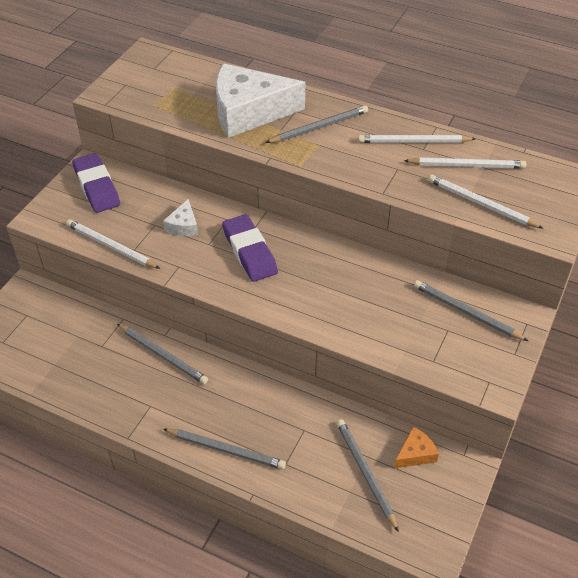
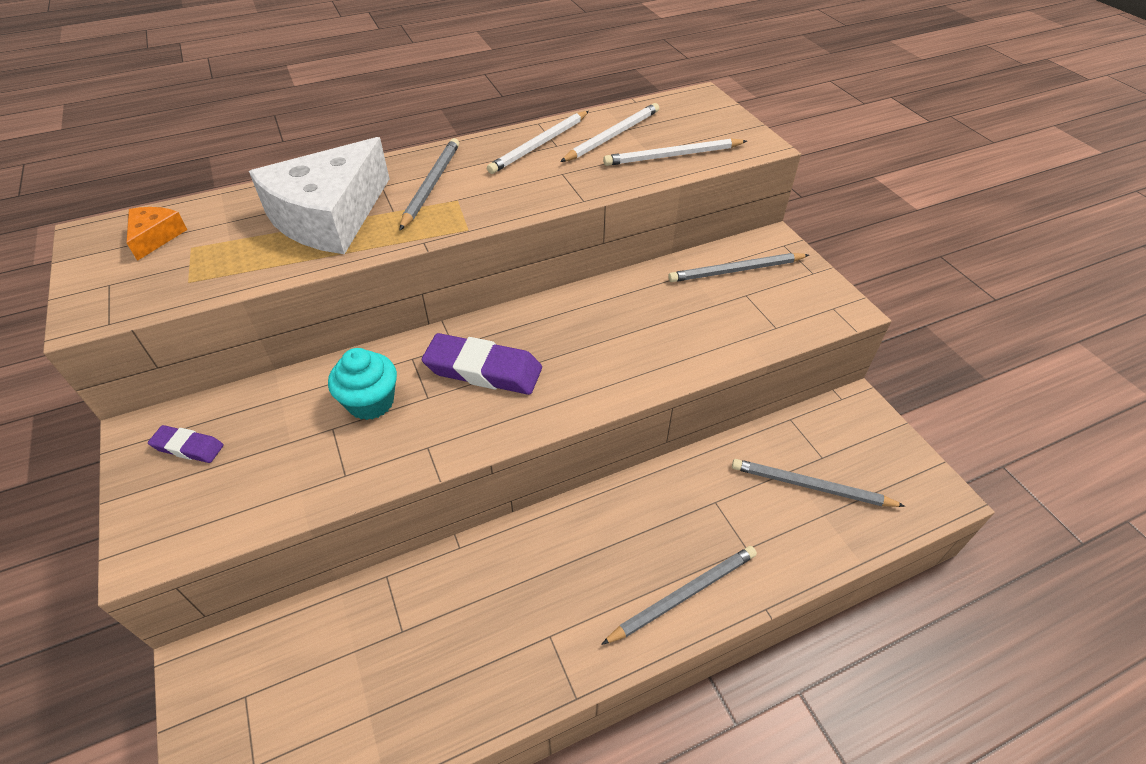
camera: 50 degrees left, 0 degrees up
(96, 187) = (188, 447): purple eraser -> purple eraser, size x0.54
(111, 246) = (309, 496): white pencil -> none
(162, 355) = (487, 569): grey pencil -> none
(183, 226) = (371, 402): white cheese -> turquoise cupcake
(415, 454) = (815, 432): orange cheese -> orange cheese (156, 237)

